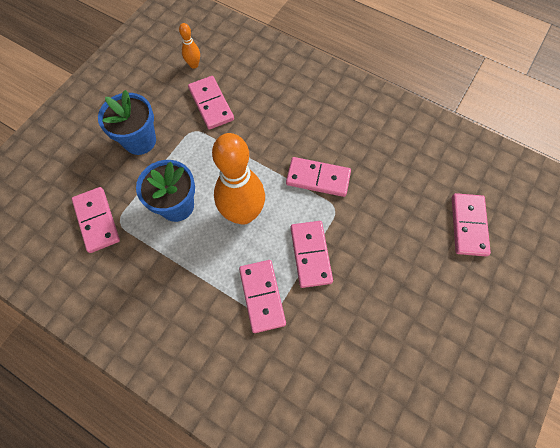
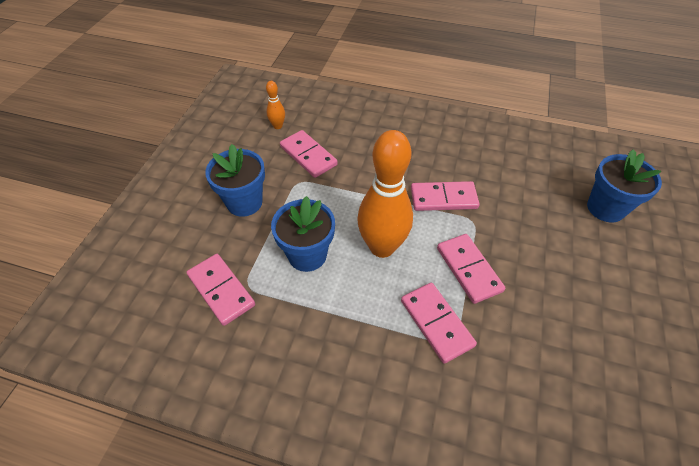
camera: 15 degrees left, 15 degrees down
(468, 225) = (605, 208): pink domino -> blue flower pot

